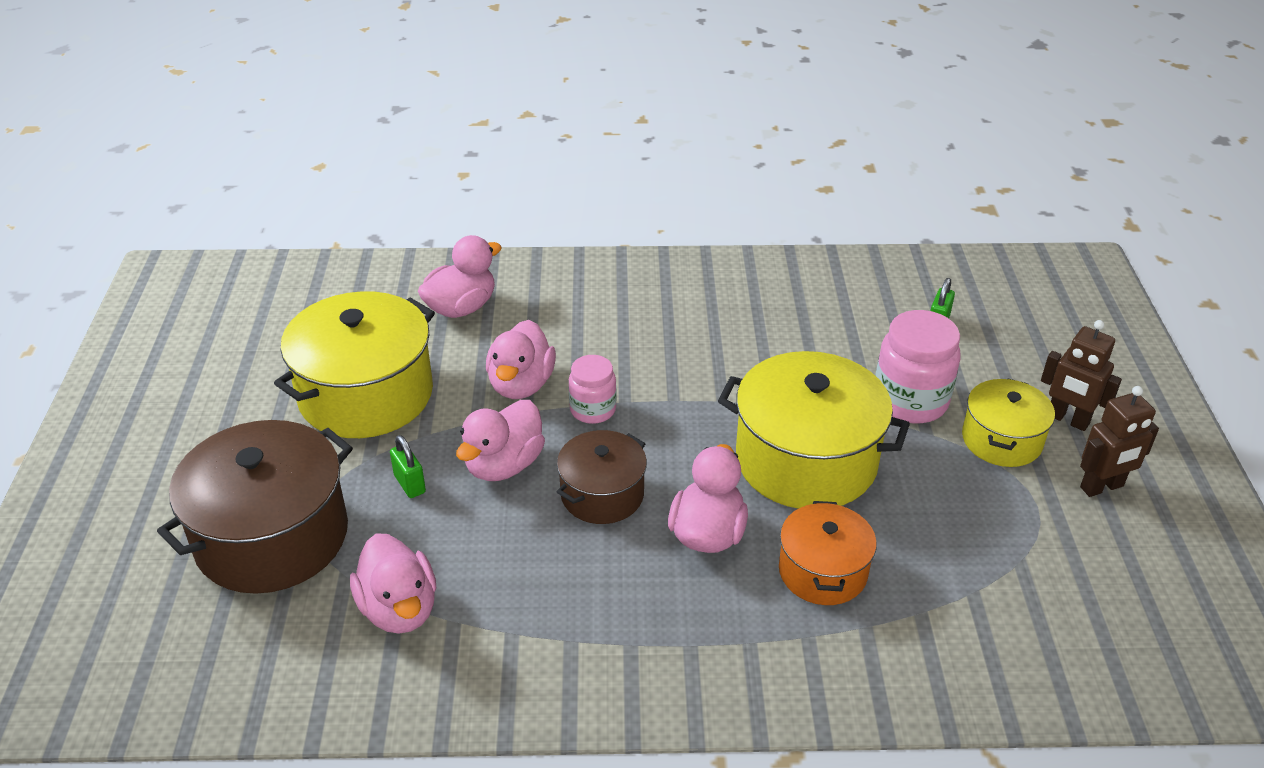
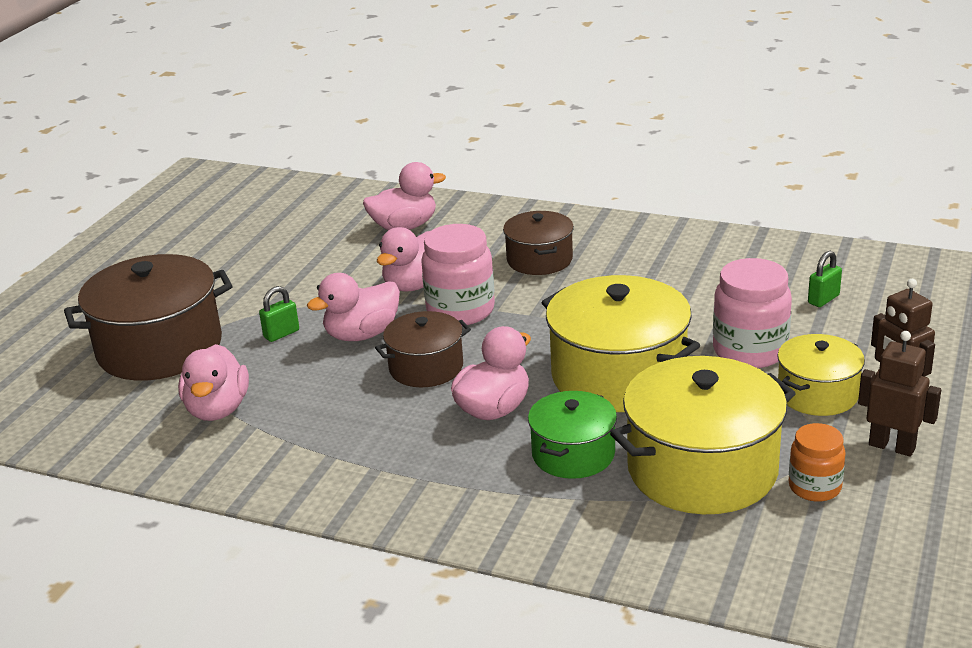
camera: 25 degrees right, 10 degrees down
(366, 394) = (290, 272): yellow pot -> yellow pot (702, 469)
(409, 484) = (281, 334): green padlock -> green padlock turned 60 degrees clockwise
(592, 410) = (460, 311): pink jar -> pink jar, size x1.64
(635, 326) = (539, 260): none -> brown pot
(822, 571) = (573, 454): orange pot -> green pot
(1067, 553) = (814, 487): none -> orange jar
(1102, 487) = (892, 446): brown robot -> brown robot turned 150 degrees counterclockwise

